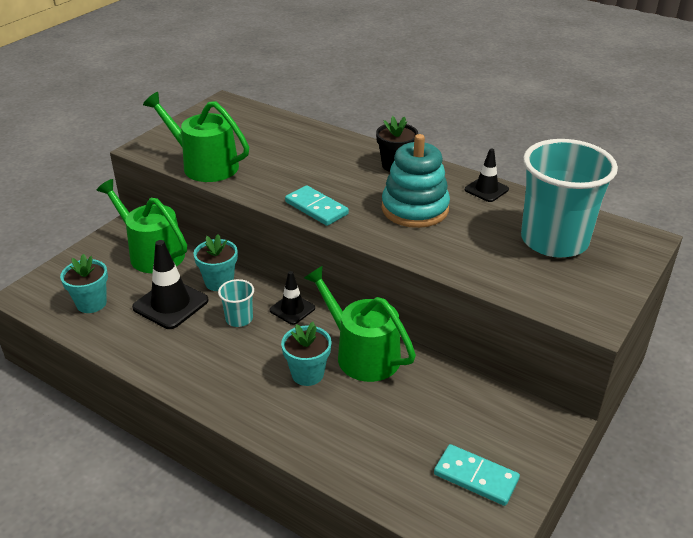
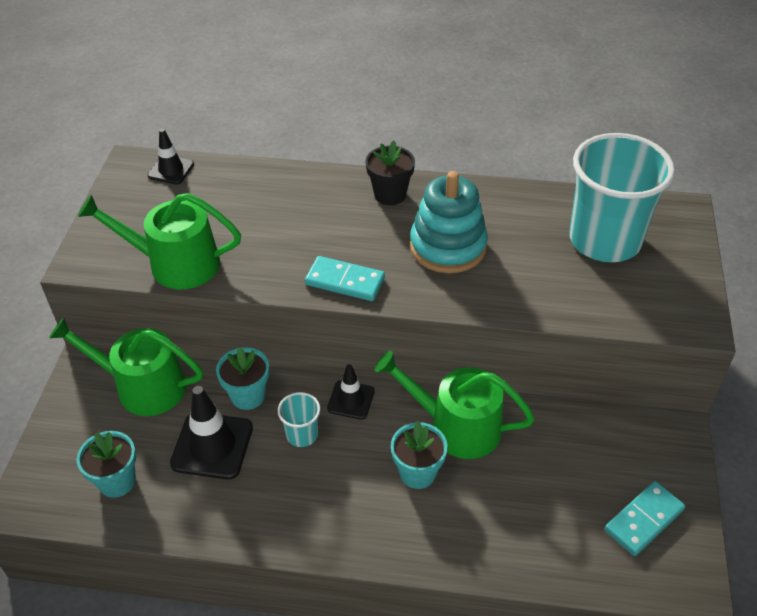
camera: 25 degrees left, 10 degrees up
(475, 477) = (644, 520): turquoise domino -> turquoise domino turned 45 degrees counterclockwise
(486, 189) = (502, 197): black traffic cone -> black traffic cone (171, 170)

